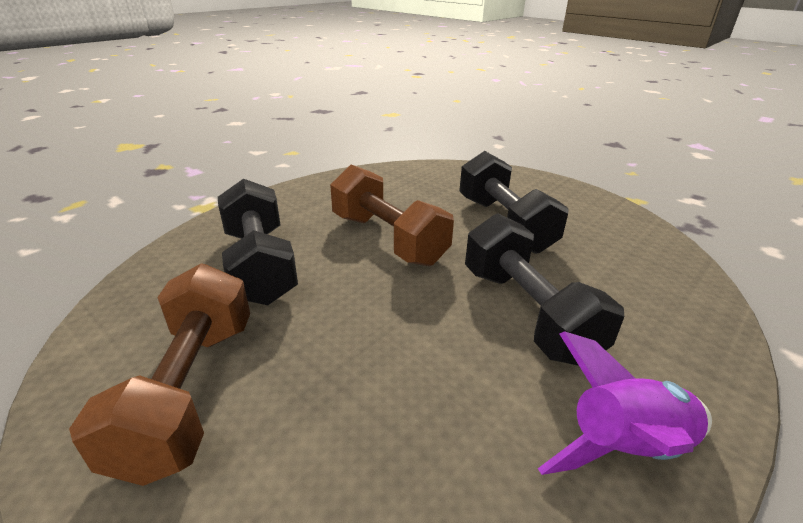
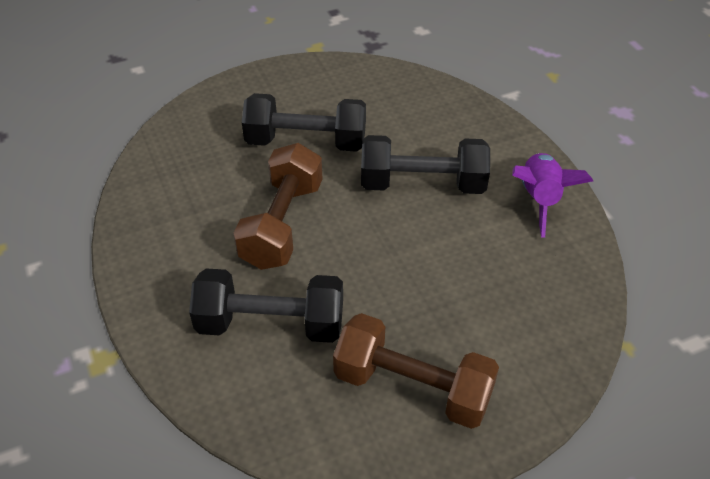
camera: 65 degrees left, 15 degrees up
(388, 239) = (282, 224): brown dumbbell -> brown dumbbell turned 60 degrees counterclockwise

